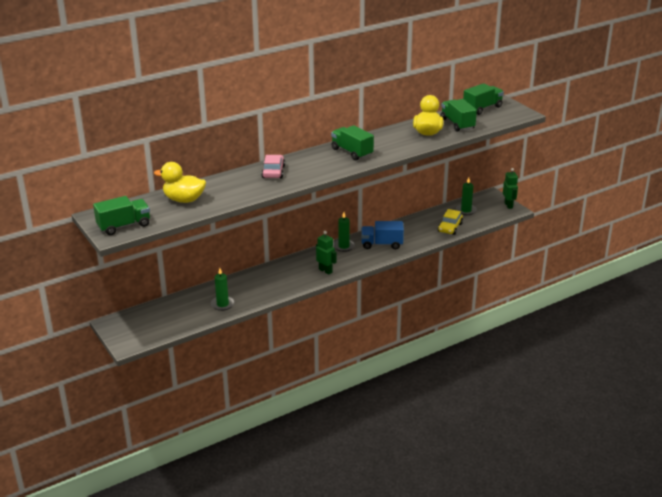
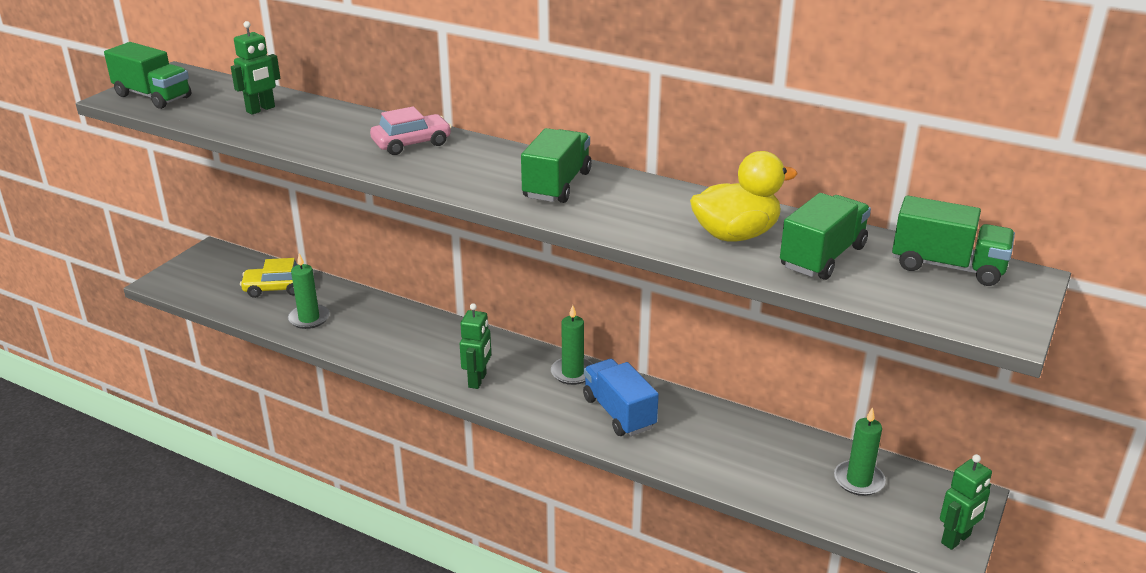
camera: 60 degrees right, 0 degrees up
(184, 200) = (261, 109): yellow duck -> green robot
(450, 227) = (766, 480): yellow car -> yellow car (276, 288)

